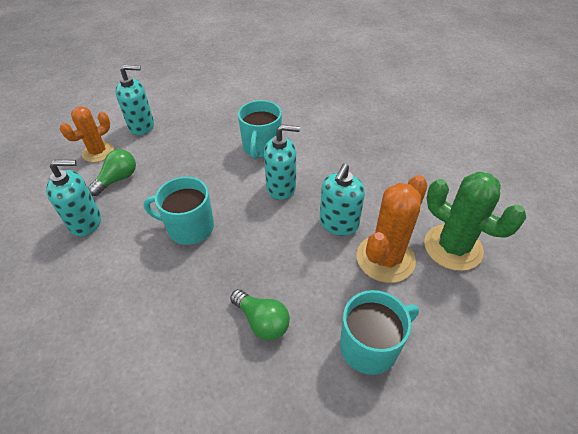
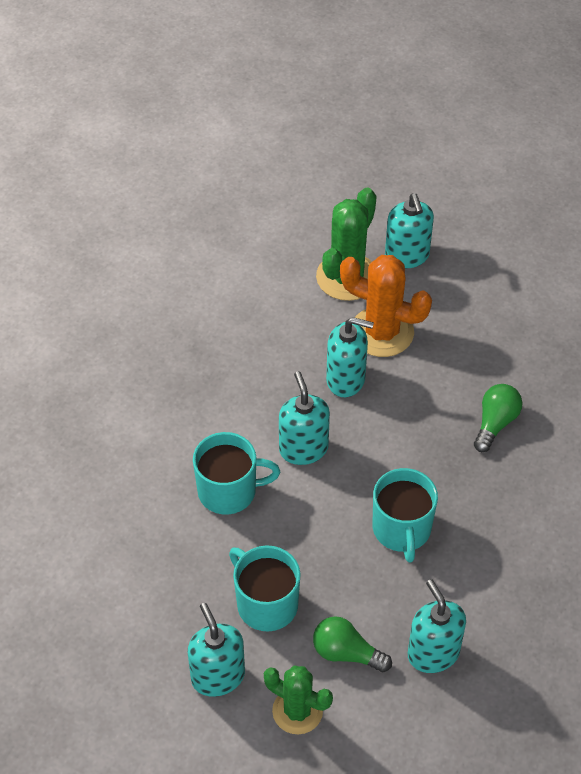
camera: 105 degrees left, 5 degrees up
(98, 152) = (297, 711): orange cactus -> green cactus
(370, 346) = (486, 335): turquoise mug -> turquoise mug (266, 603)
(482, 301) = (407, 256): none -> turquoise soap dispenser

